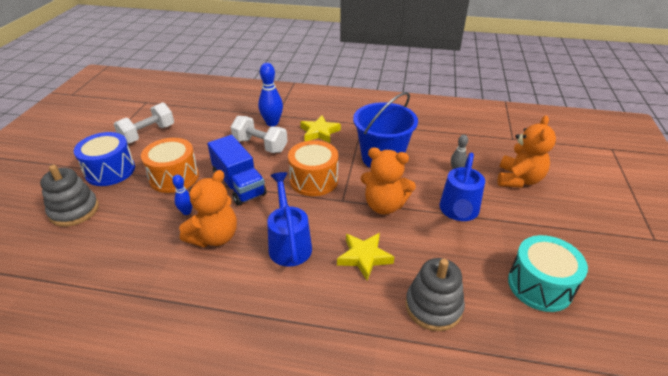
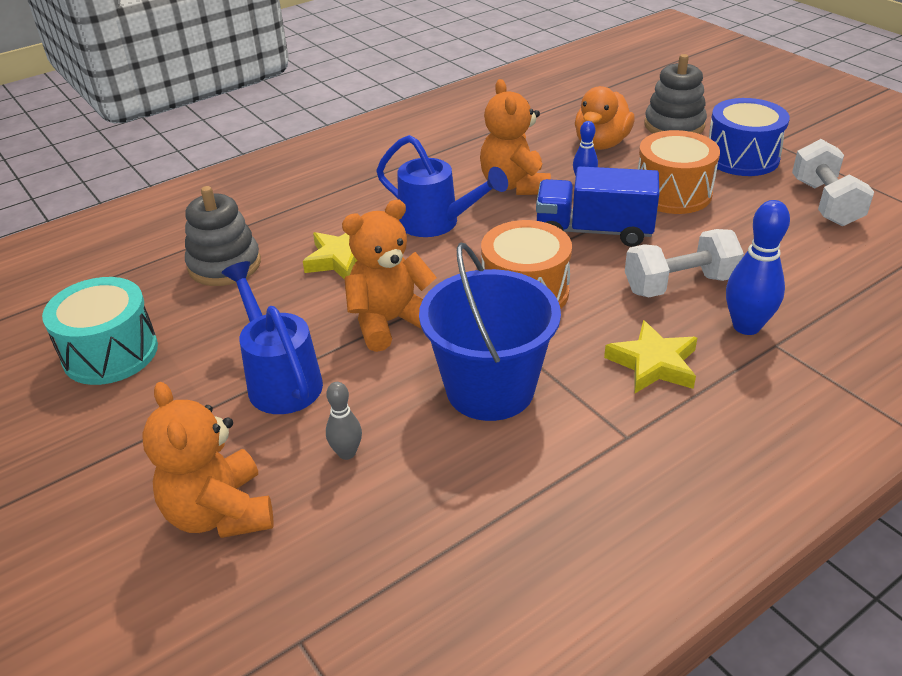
camera: 135 degrees right, 0 degrees up
(125, 229) = (601, 144): none -> orange duck

